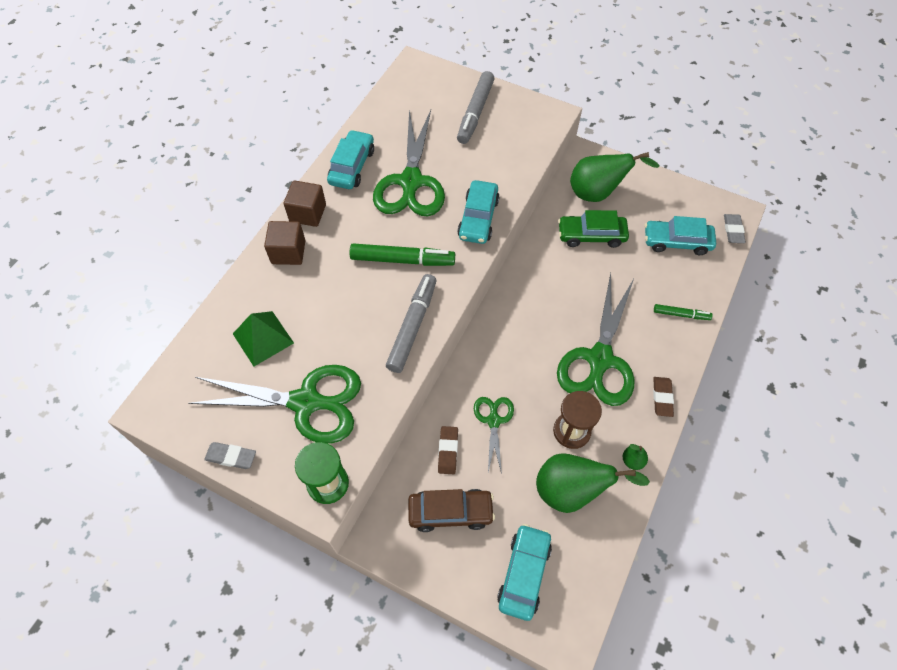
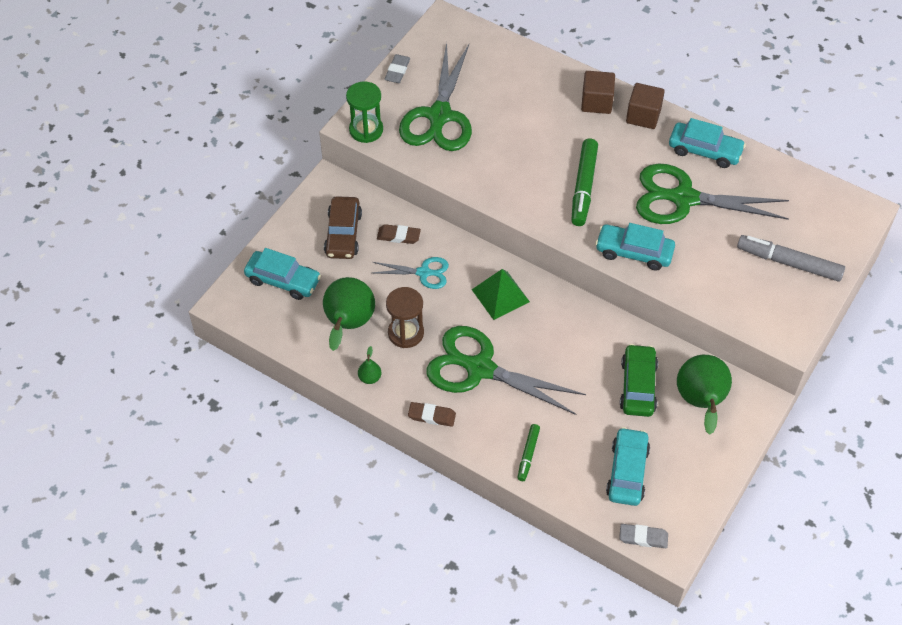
camera: 95 degrees right, 5 degrees down
(263, 338) = (504, 87): green pyramid -> green pyramid (500, 295)
(412, 326) = (507, 191): grey marker -> none
(493, 420) = (424, 273): green scissors -> turquoise scissors

